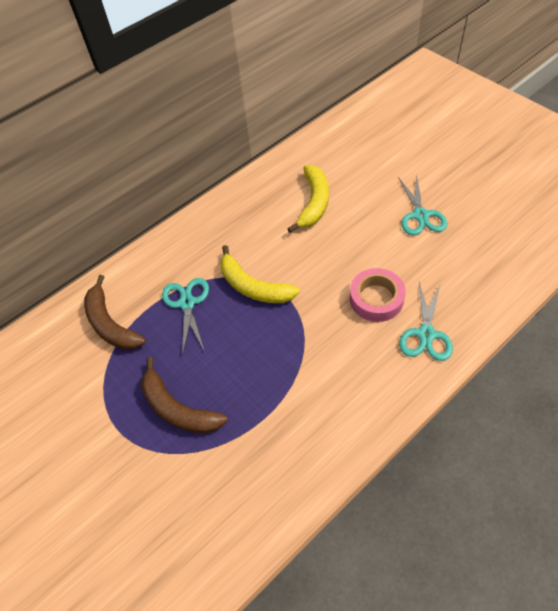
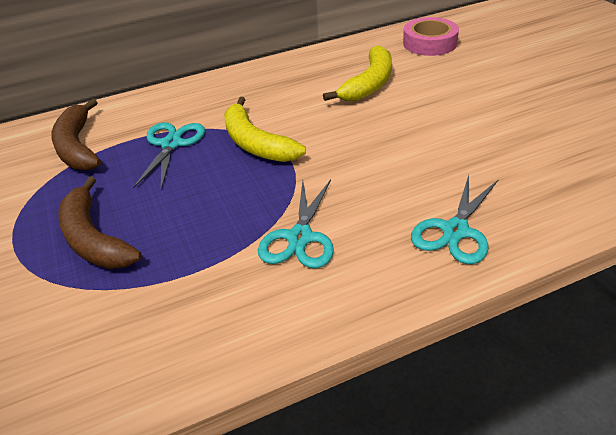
camera: 15 degrees right, 15 degrees down
(376, 299) = (403, 182): pink tape -> pink tape (429, 43)
(420, 216) = (498, 114): turquoise scissors -> turquoise scissors (299, 238)

